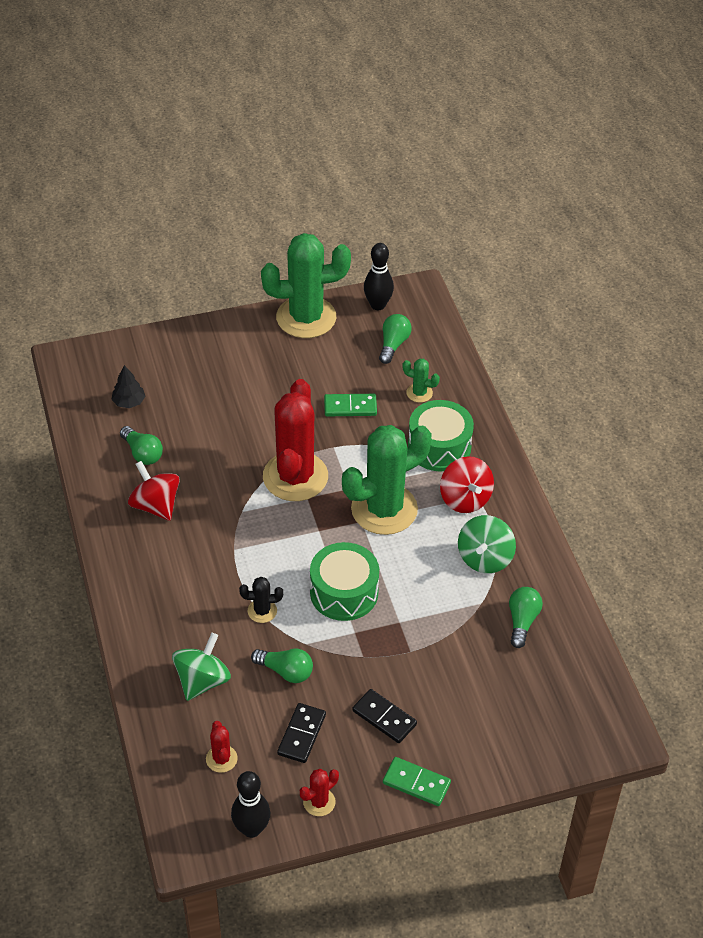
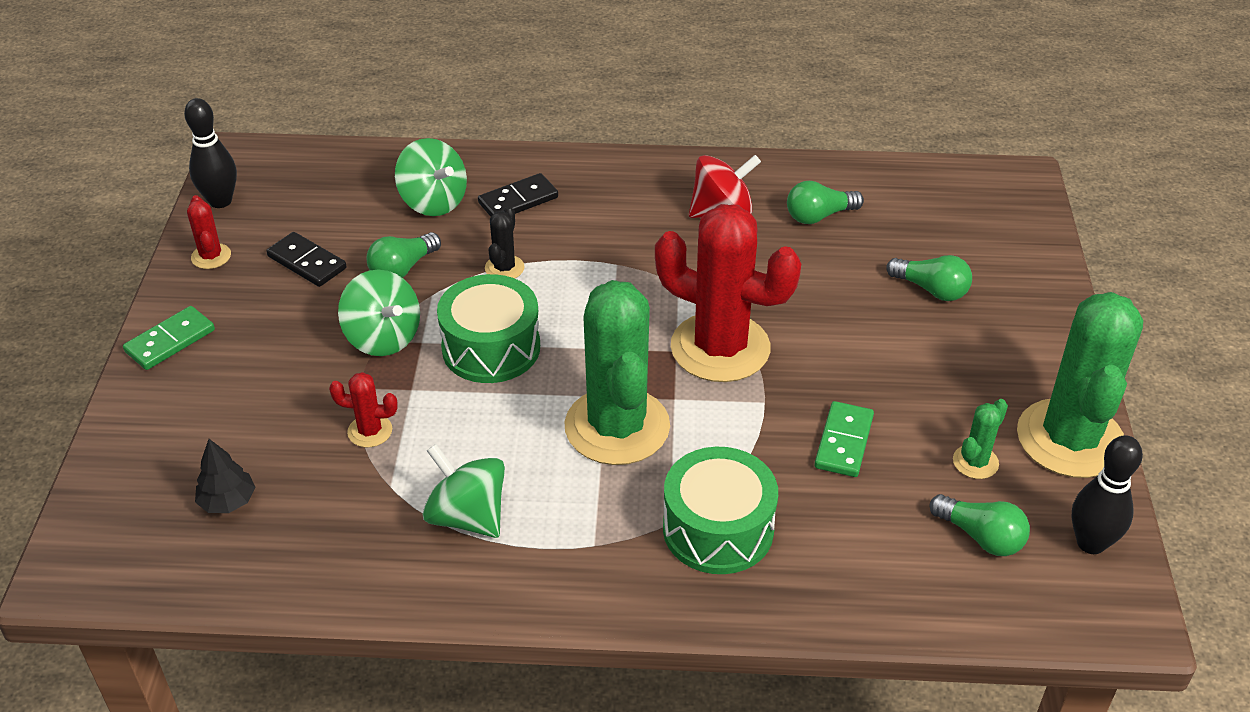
camera: 110 degrees right, 5 degrees down
(129, 402) = (920, 219): black tree -> black tree (228, 501)
(221, 759) = (321, 197): red cactus -> red cactus (370, 431)
(359, 656) = (383, 338): none -> green spinning top
(384, 717) = (278, 337): black domino -> black domino (518, 200)
(419, 393) = (851, 539): green cactus -> green cactus (975, 462)
(465, 499) = (594, 528): red spinning top -> none
(522, 621) = (330, 524): green light bulb -> green light bulb (931, 290)

